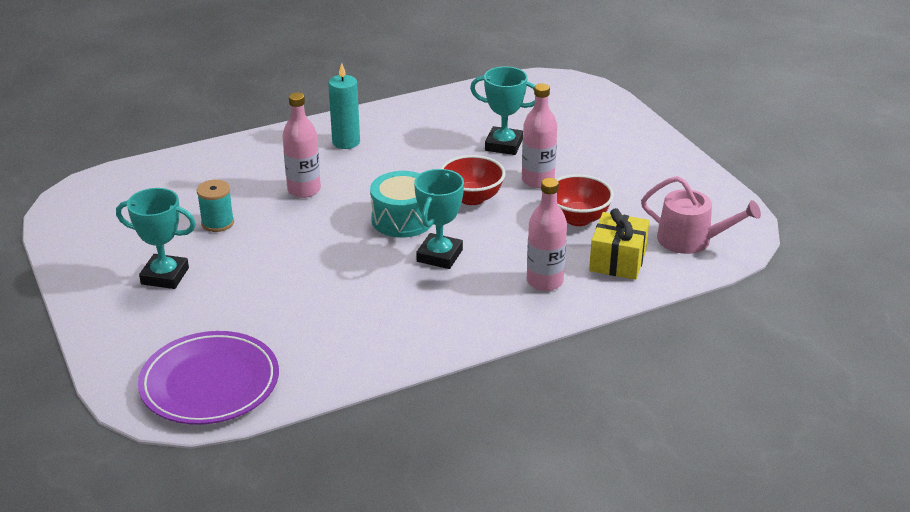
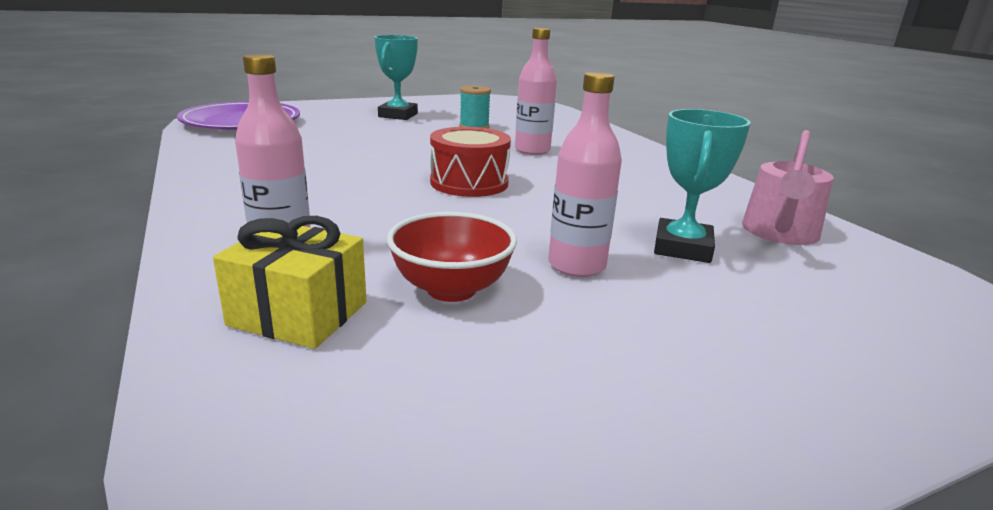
camera: 90 degrees right, 10 degrees down
(346, 142) = (640, 167): turquoise candle -> none
(402, 219) = (469, 183): turquoise drum -> red drum
(439, 256) = (383, 195): turquoise trophy -> none
(472, 198) = (519, 218): red bowl -> none
(691, 240) = (326, 423): pink watering can -> pink watering can (780, 233)

